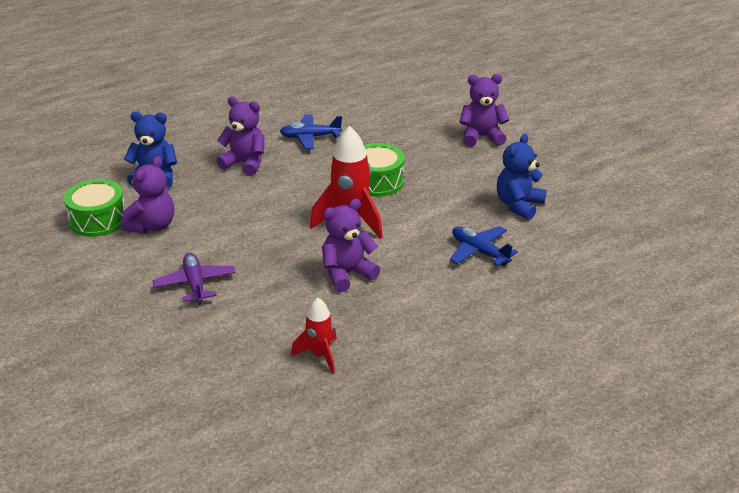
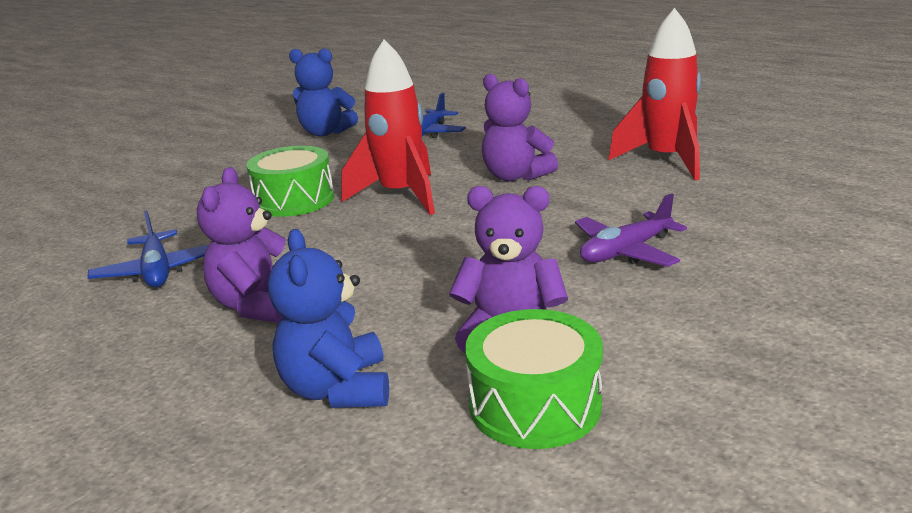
camera: 105 degrees left, 10 degrees down
(320, 355) = (666, 160): red rocket -> red rocket, size x1.70
(481, 137) = (164, 167): purple teddy bear -> none

